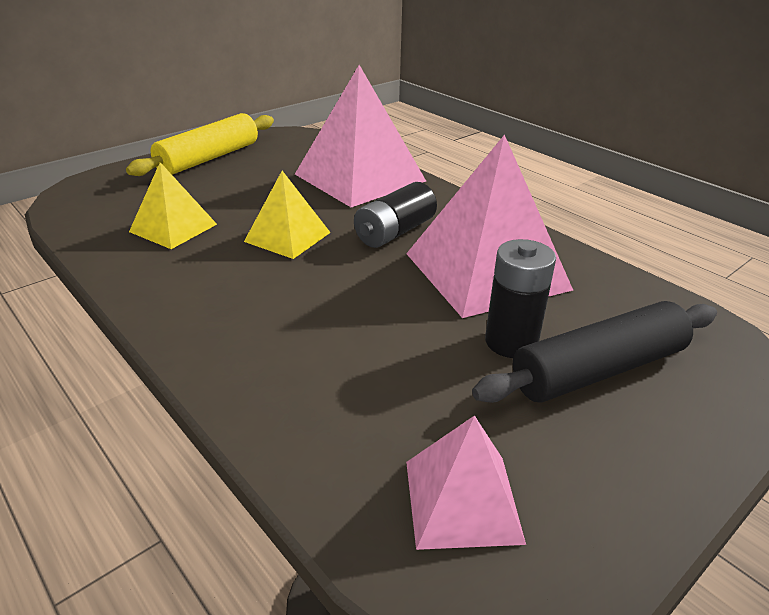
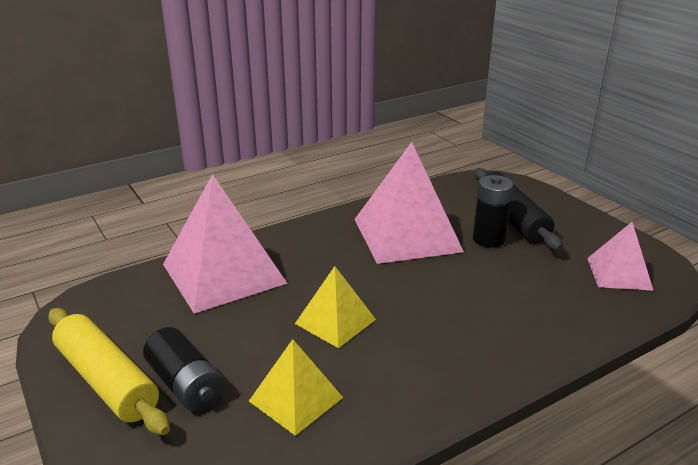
camera: 80 degrees left, 5 degrees down
(395, 232) = (341, 265): black battery -> black battery (186, 384)

